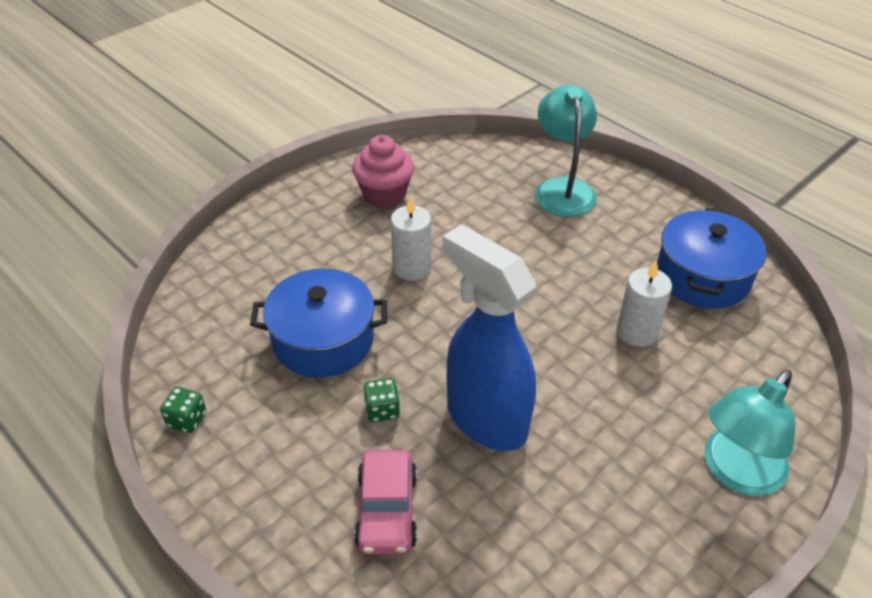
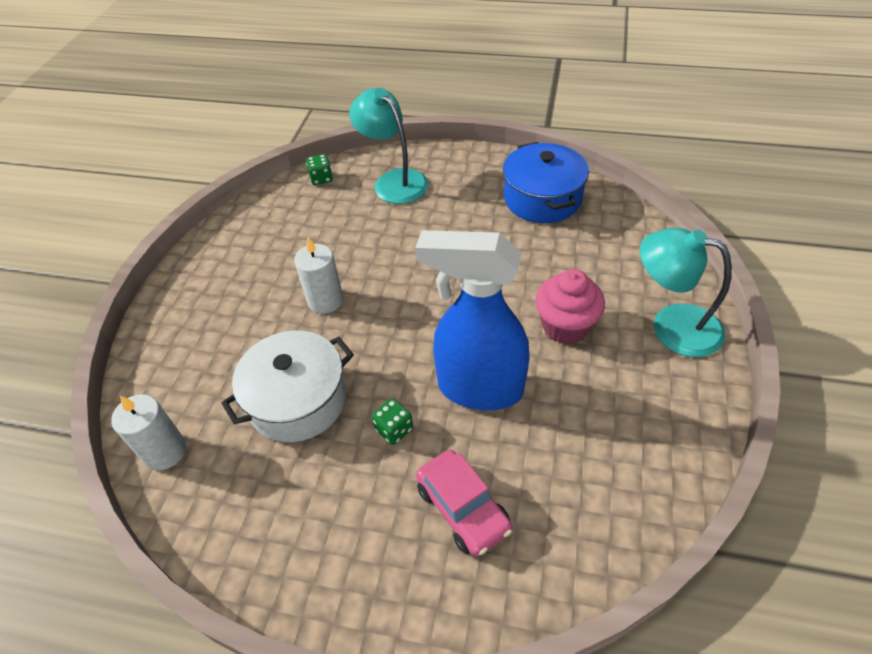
camera: 30 degrees left, 5 degrees up
(187, 419) = (228, 542): green dice -> green dice (321, 178)
(323, 340) = (298, 400): blue pot -> white pot
(384, 195) = (254, 252): pink cupcake -> pink cupcake (565, 326)
(637, 332) = (531, 262): white candle -> white candle (165, 451)
(735, 472) = (672, 325): turquoise lamp -> turquoise lamp turned 105 degrees clockwise

